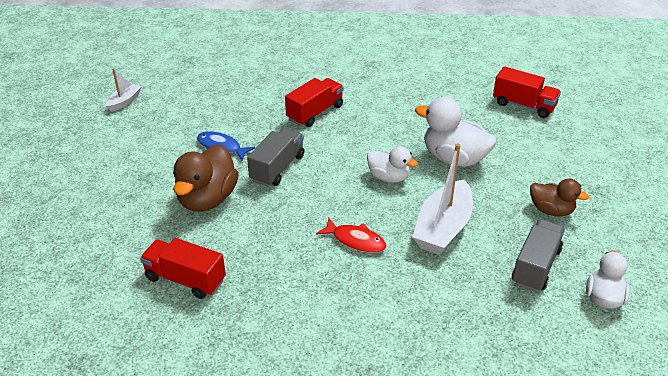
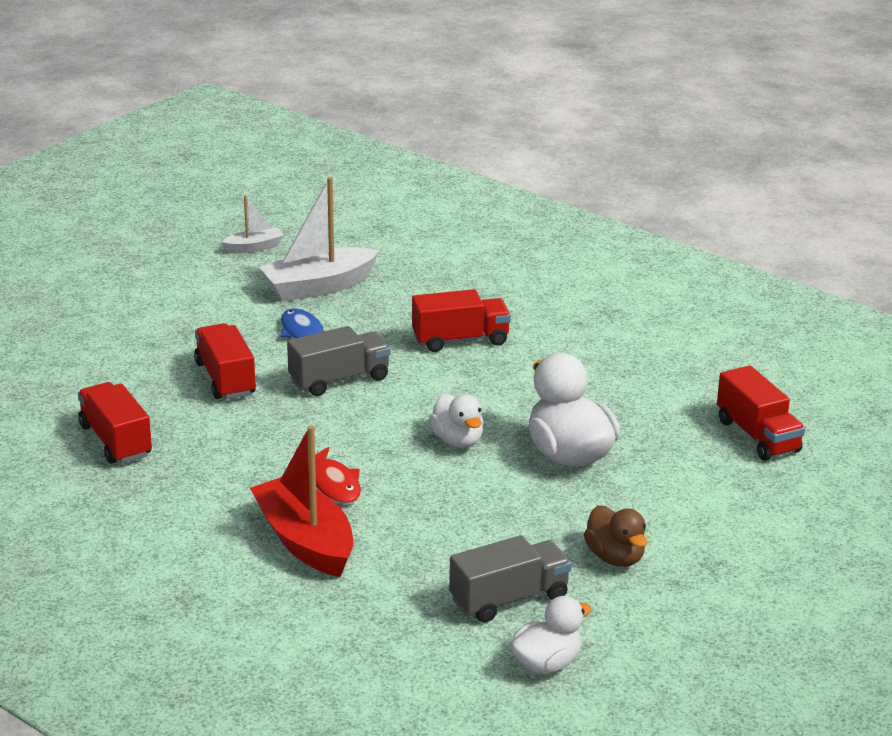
camera: 35 degrees right, 10 degrees down
(207, 199) = (225, 379): brown duck -> red truck
(386, 290) = (305, 541): none -> red boat
(443, 228) = (451, 516): white boat -> white boat (318, 287)

